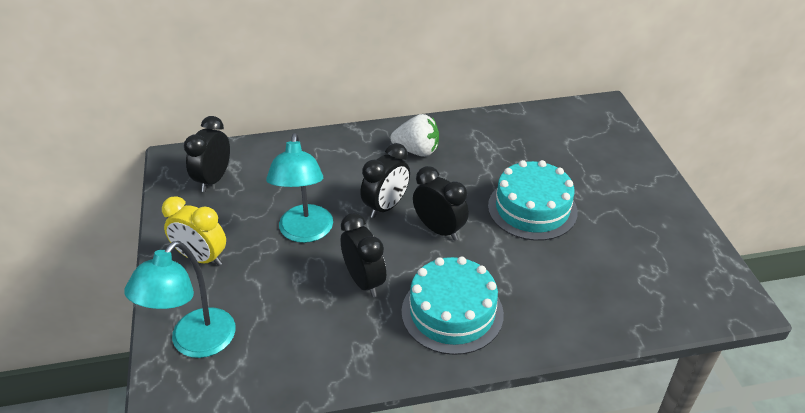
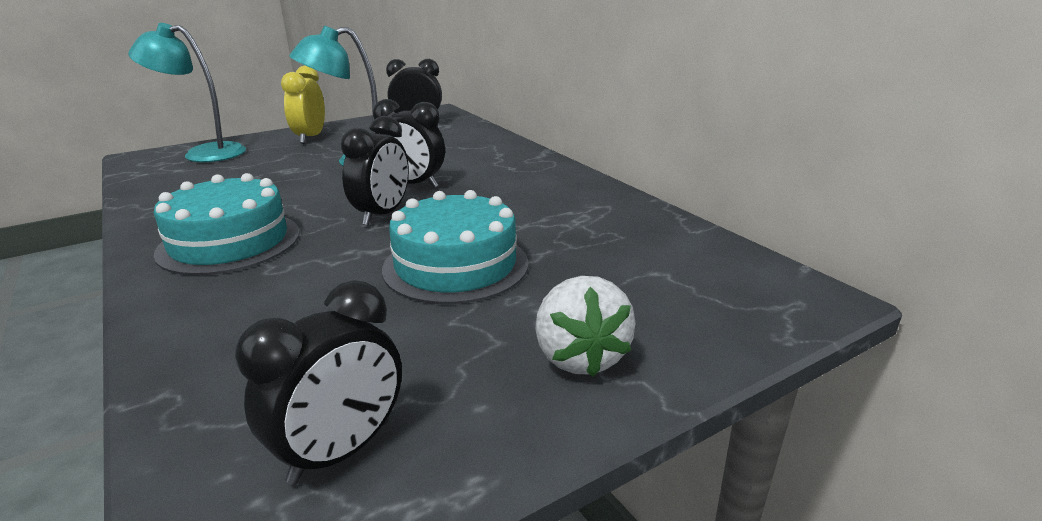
camera: 70 degrees right, 15 degrees down
(364, 281) = (284, 194): black clock -> black clock (341, 451)
(417, 151) = (529, 183): white strawberry -> white strawberry (580, 357)

